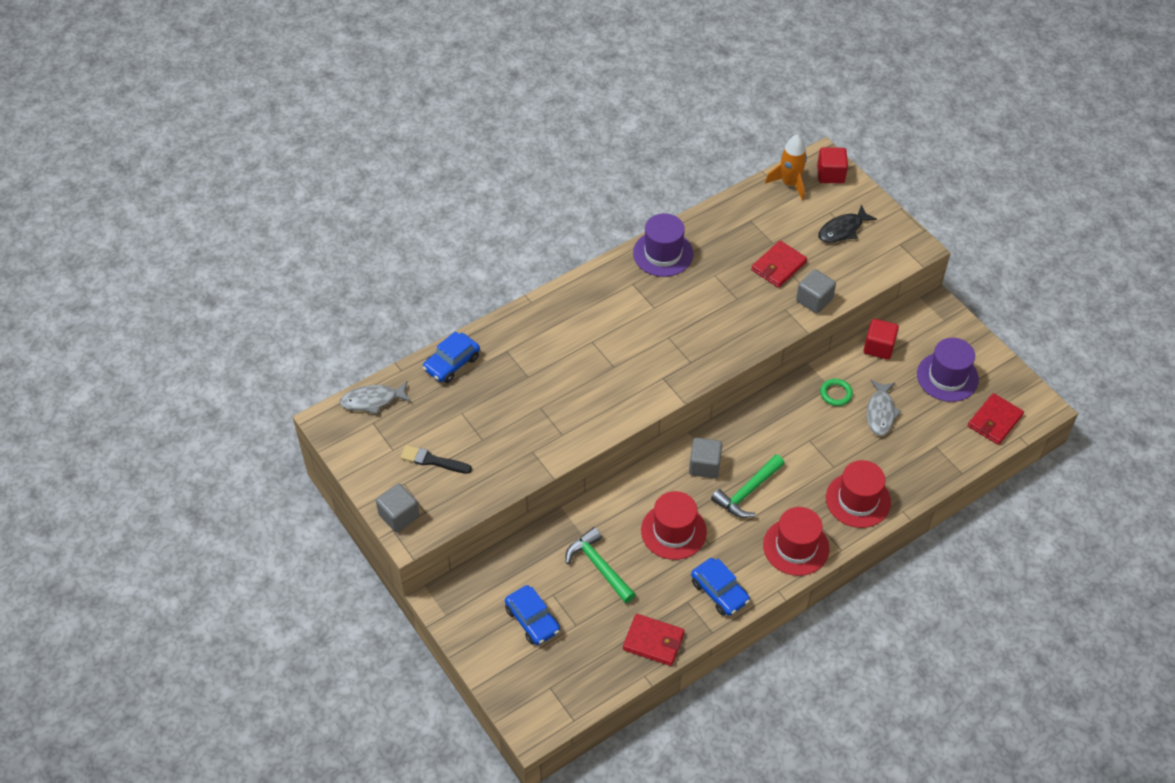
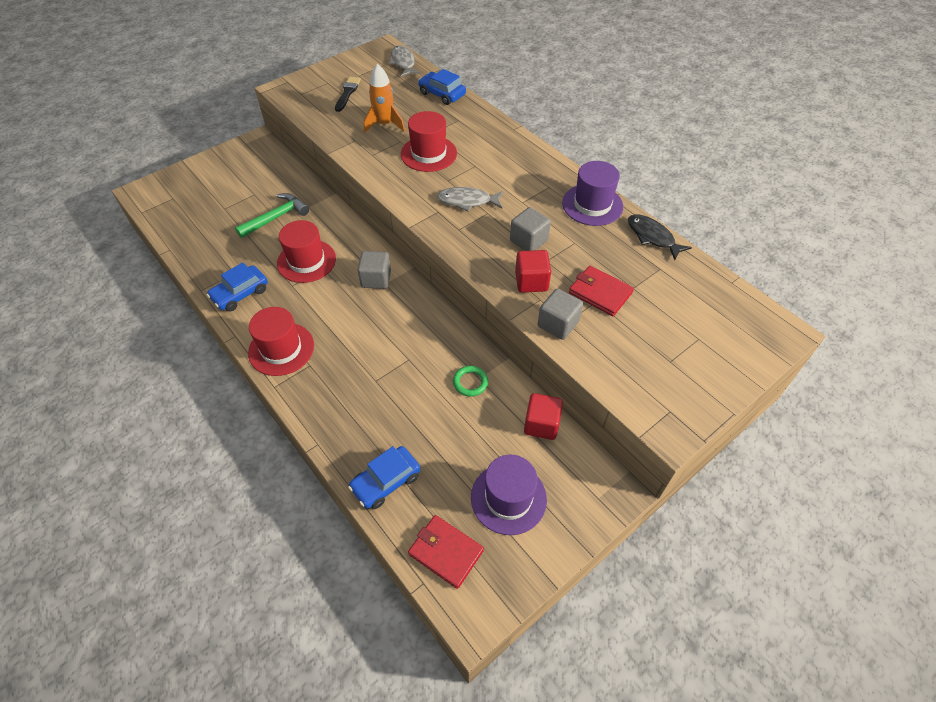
camera: 85 degrees right, 0 degrees up
(399, 516) = (299, 83): grey cube -> grey cube (528, 241)
(532, 620) = (233, 185): blue car -> blue car (386, 481)
(653, 641) = (199, 253): red wallet -> none
(747, 492) = (346, 311): green hammer -> none
(789, 183) = (729, 301): orange rocket -> orange rocket (384, 124)
(830, 174) = (761, 339): red cube -> red cube (531, 281)
(843, 230) = (674, 351): black fish -> black fish (652, 237)
(858, 500) = (333, 401): red hat -> red hat (428, 154)
(880, 412) = (448, 425): grey fish -> grey fish (467, 201)

